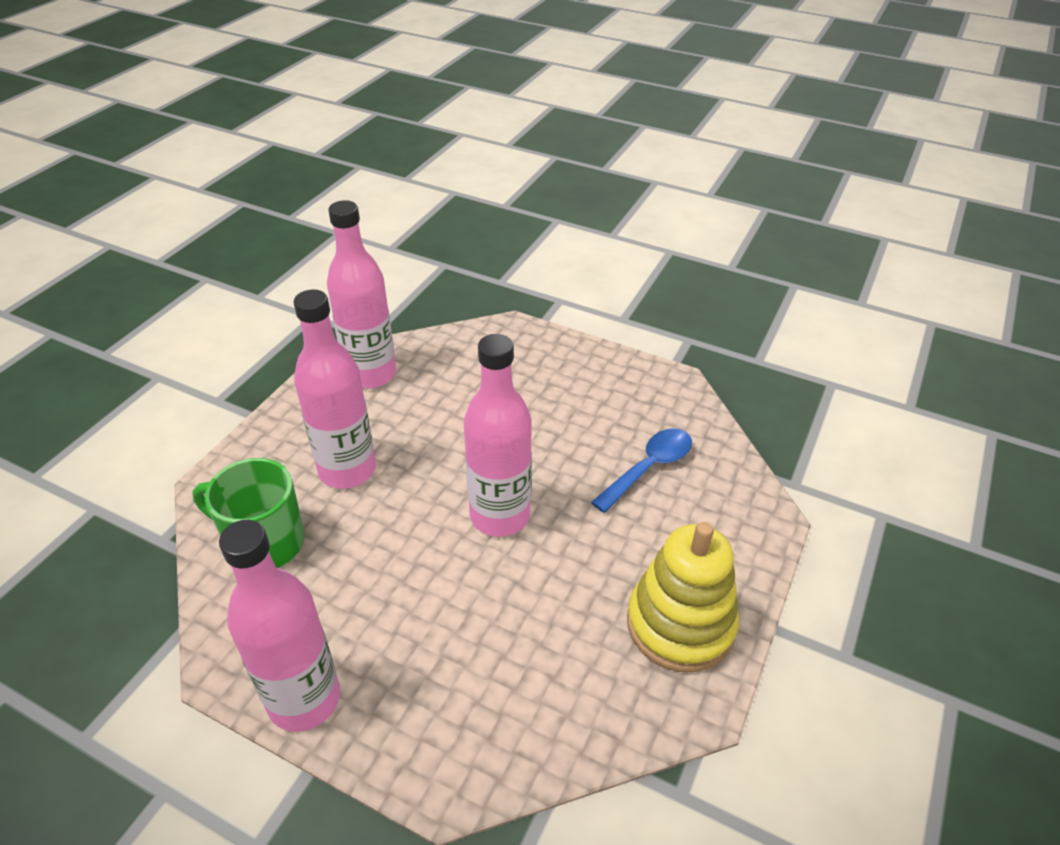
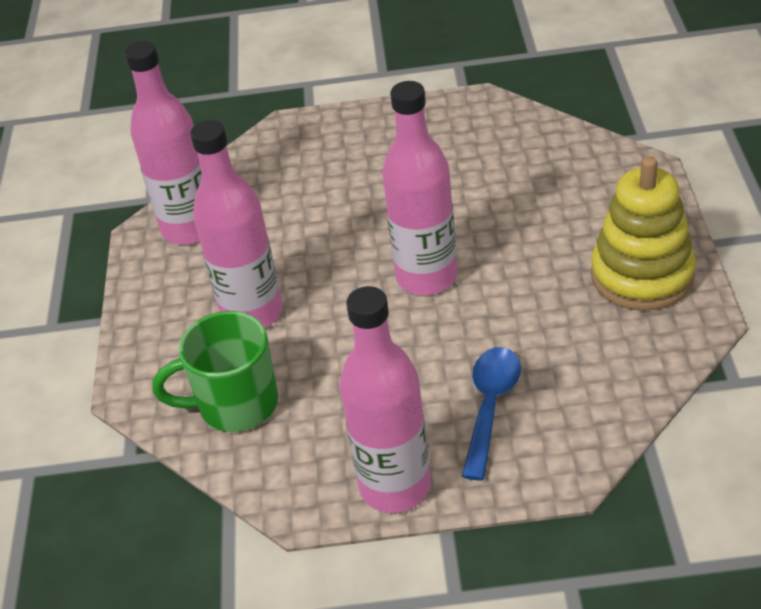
camera: 25 degrees left, 0 degrees up
(649, 468) = (518, 179): blue spoon -> blue spoon (490, 406)

